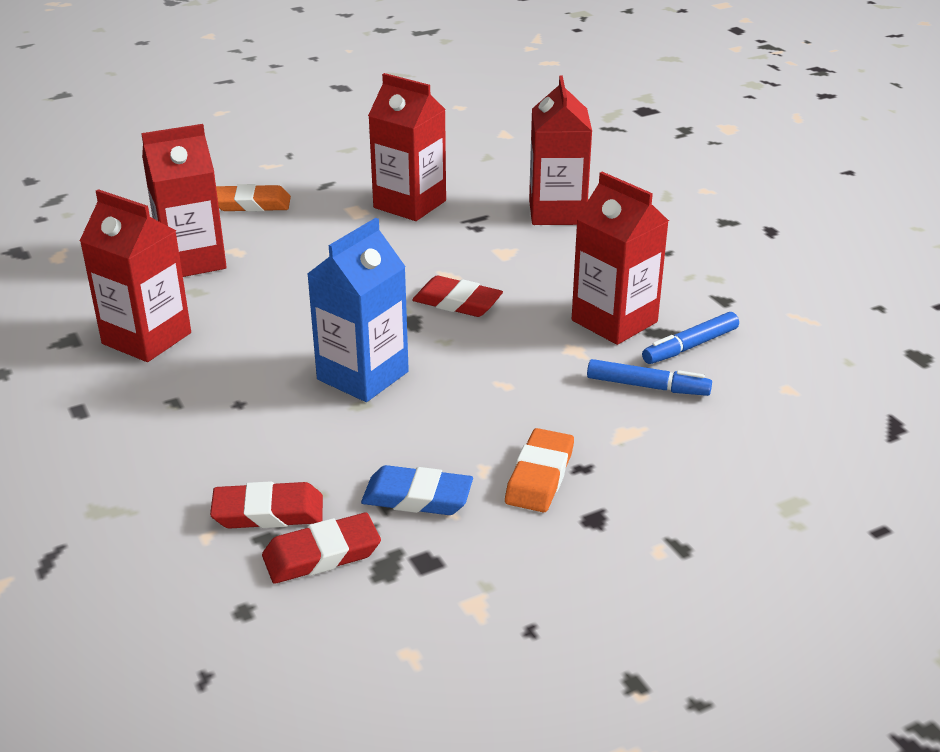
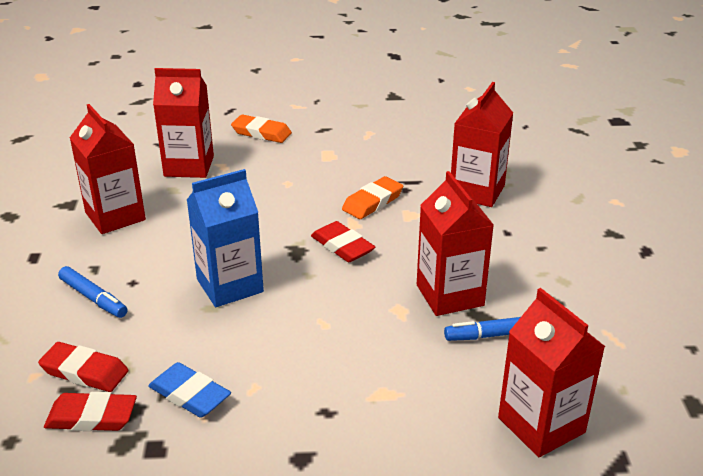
camera: 25 degrees right, 0 degrees up
(409, 204) = (370, 158): red carton -> red carton (541, 425)
(539, 476) = (289, 408): orange eraser -> orange eraser (372, 202)
(647, 386) = (432, 359): blue marker -> blue marker (93, 298)

